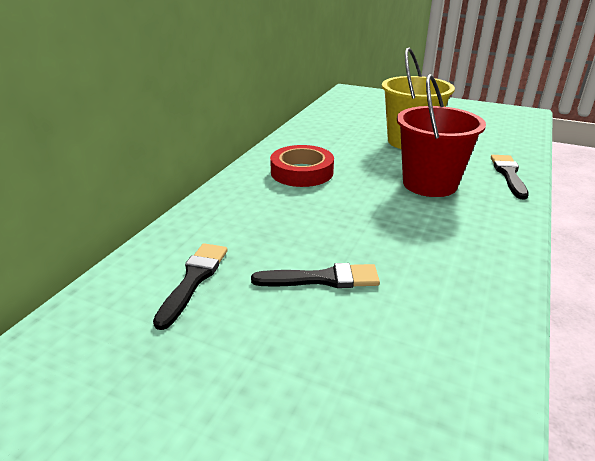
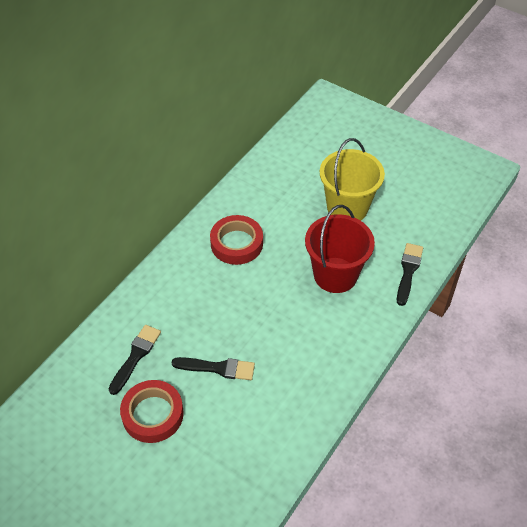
camera: 10 degrees right, 20 degrees up
(234, 347) = (152, 414): none -> red tape

